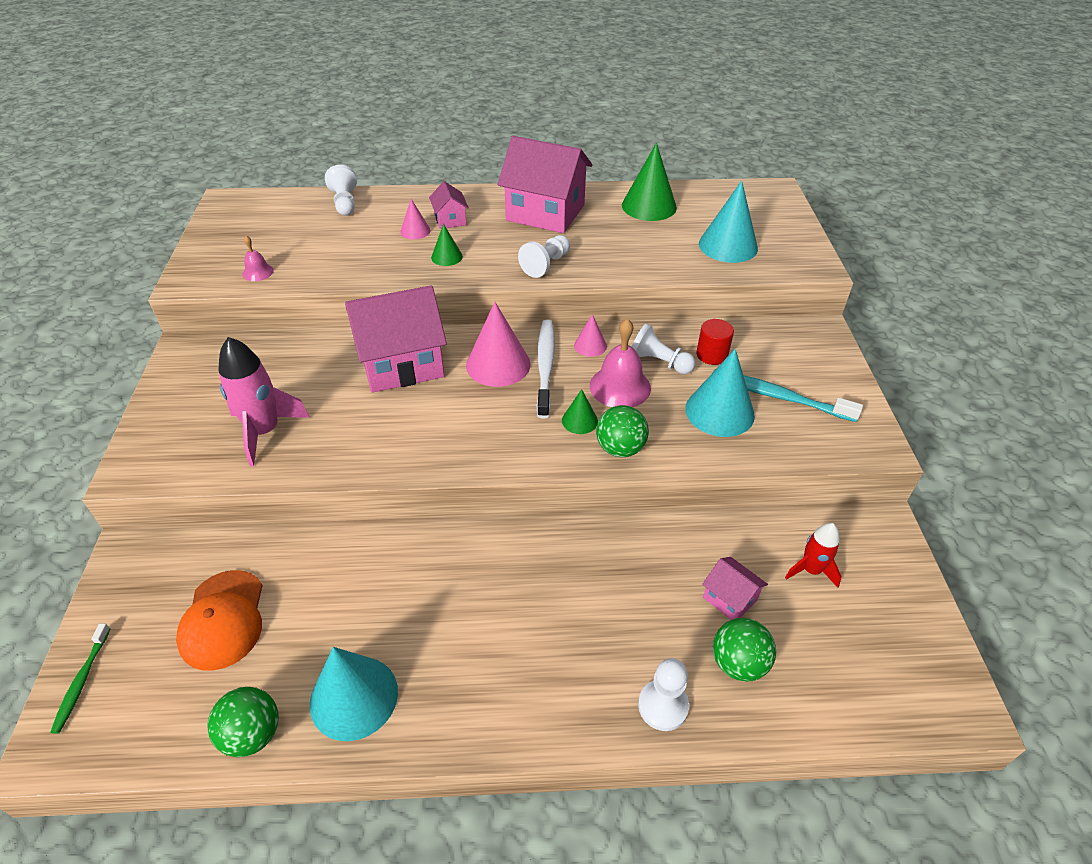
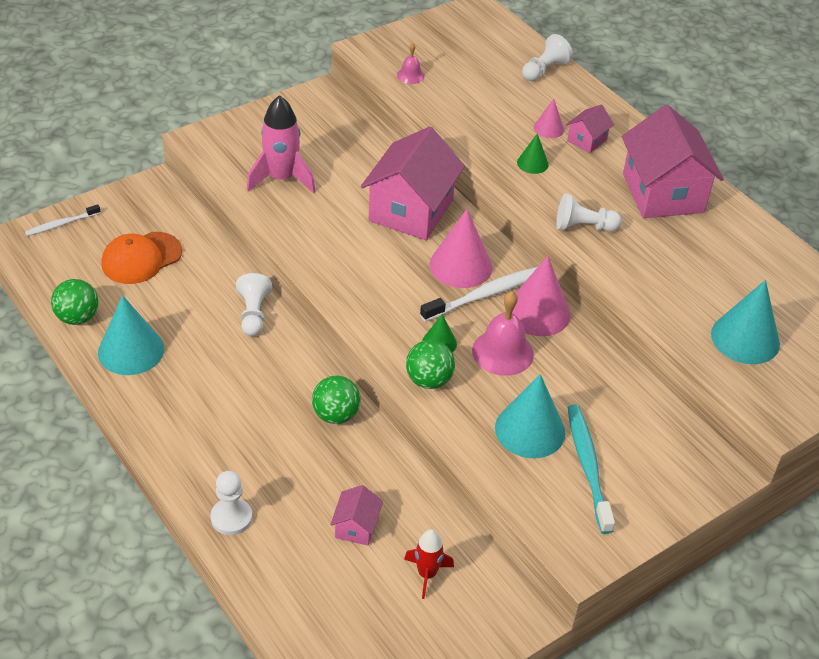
camera: 55 degrees right, 0 degrees up
(82, 681) = (61, 224): green toothbrush -> white toothbrush
(401, 363) = (411, 210): pink house -> pink house turned 75 degrees clockwise
(590, 345) = (538, 312): pink cone -> pink cone, size x1.91
(649, 206) = (753, 258): green cone -> none
(659, 362) = (558, 366): white pawn -> white pawn (253, 314)
(711, 355) = (603, 399): red cylinder -> none
(738, 663) = (298, 551): green ball -> green ball (336, 415)

